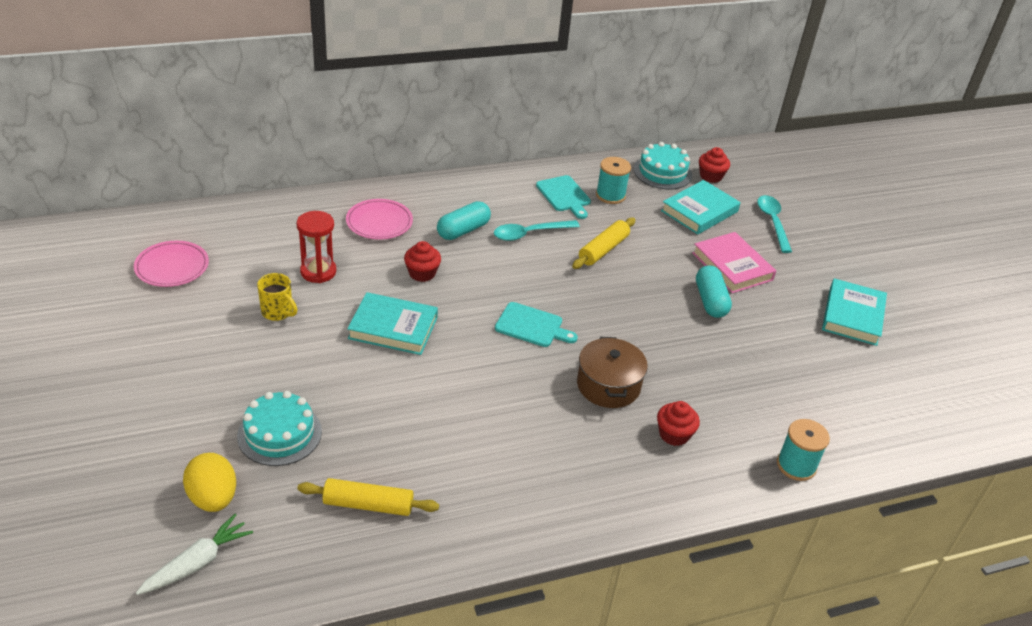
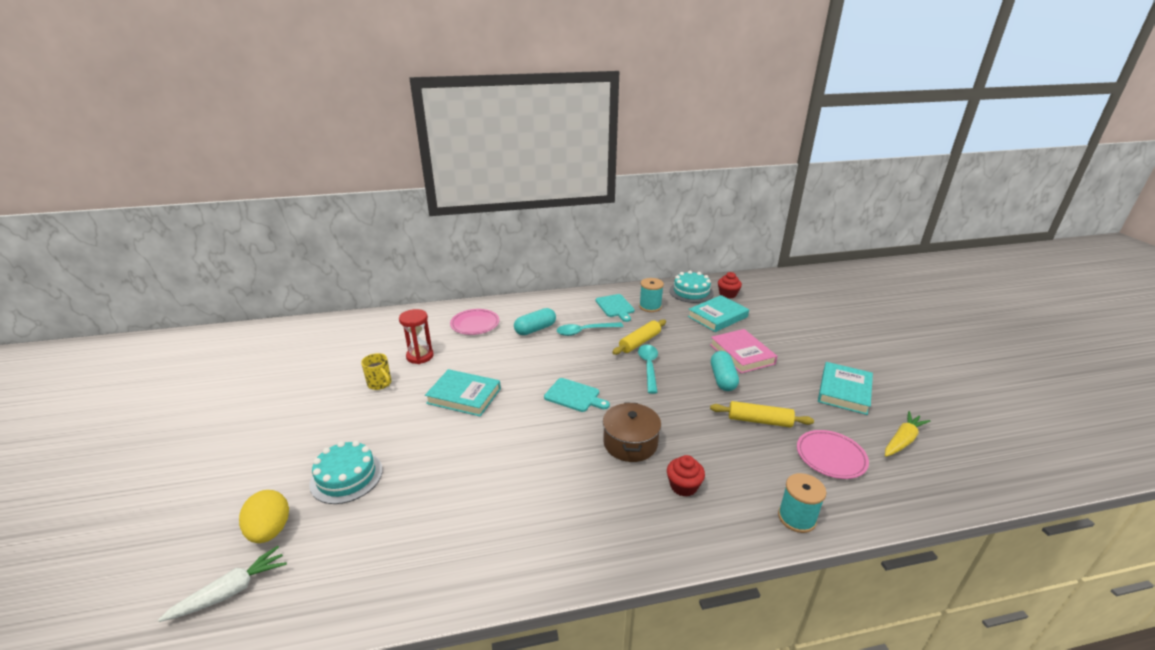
camera: 10 degrees right, 10 degrees down
(172, 267) = (315, 353): pink plate -> pink plate (830, 457)
(368, 504) = (399, 541): yellow rolling pin -> yellow rolling pin (759, 420)
(422, 273) = (497, 358): red cupcake -> none
(772, 222) = (775, 324): turquoise spoon -> turquoise spoon (649, 367)
(913, 376) = (902, 440): none -> yellow carrot

